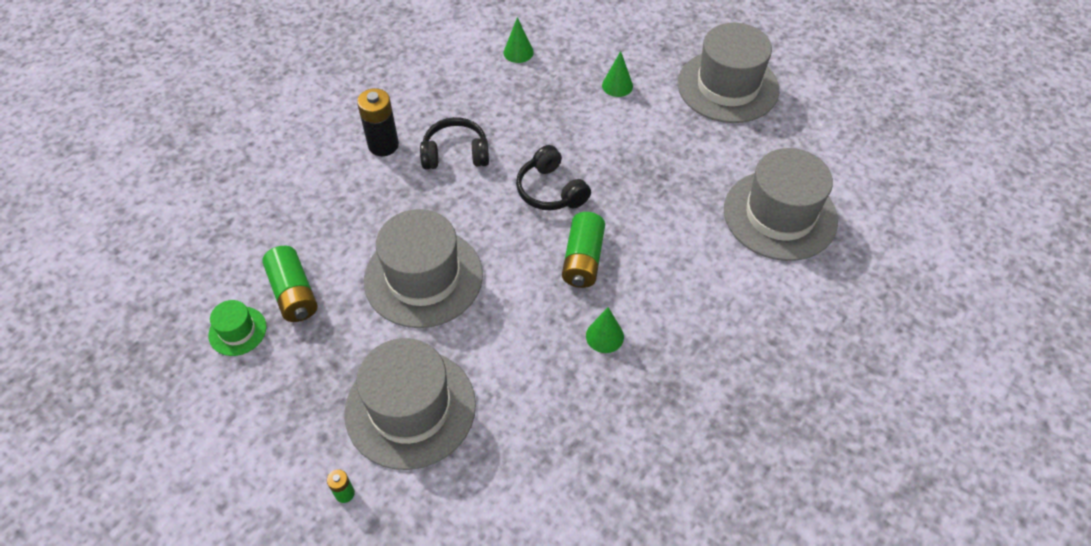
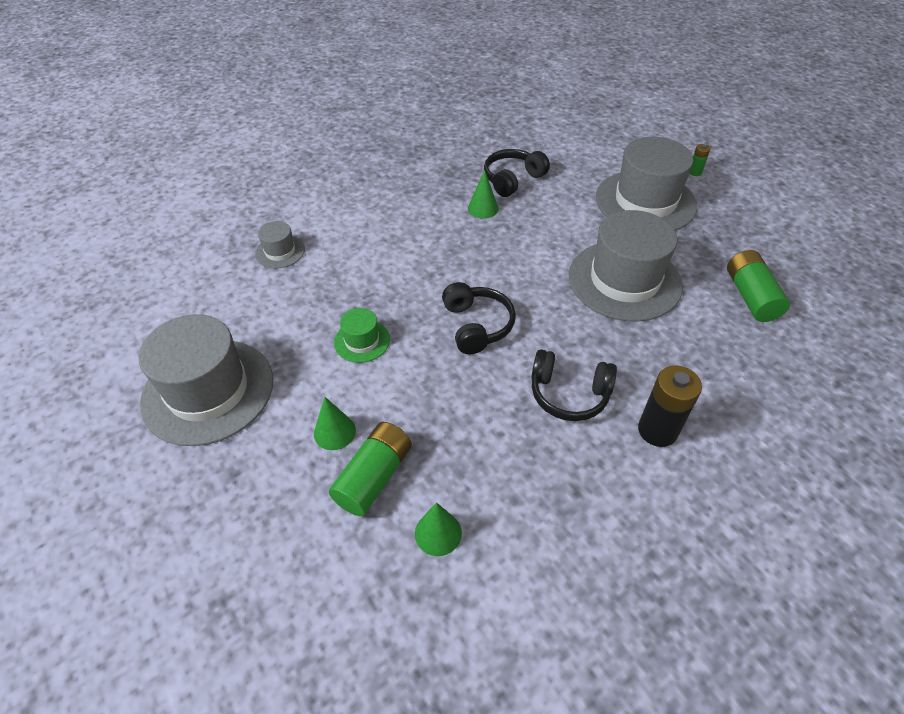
camera: 160 degrees left, 5 degrees down
(237, 331) = (799, 279): green hat -> green hat (362, 341)
(583, 259) = (474, 260): green battery -> green battery (374, 477)
(588, 399) = (512, 179): none -> black headphones
(780, 215) = (280, 251): grey hat -> grey hat, size x0.46

